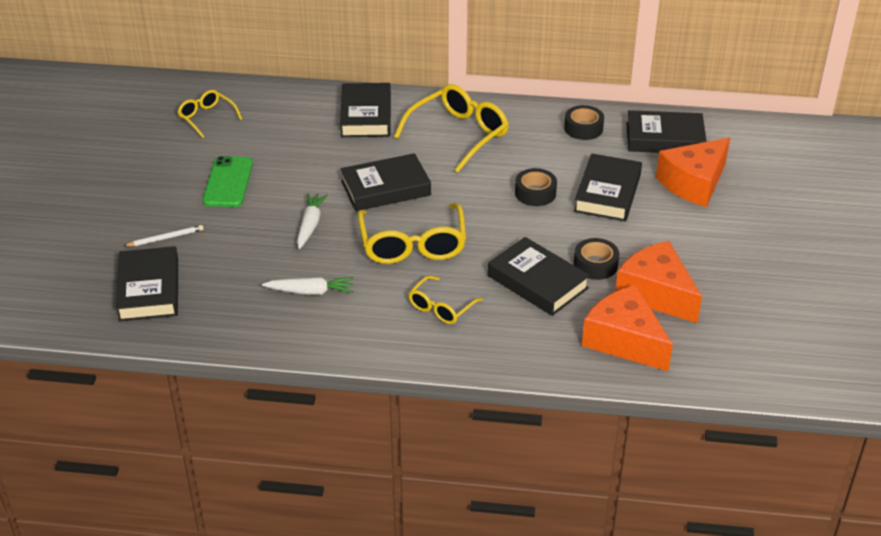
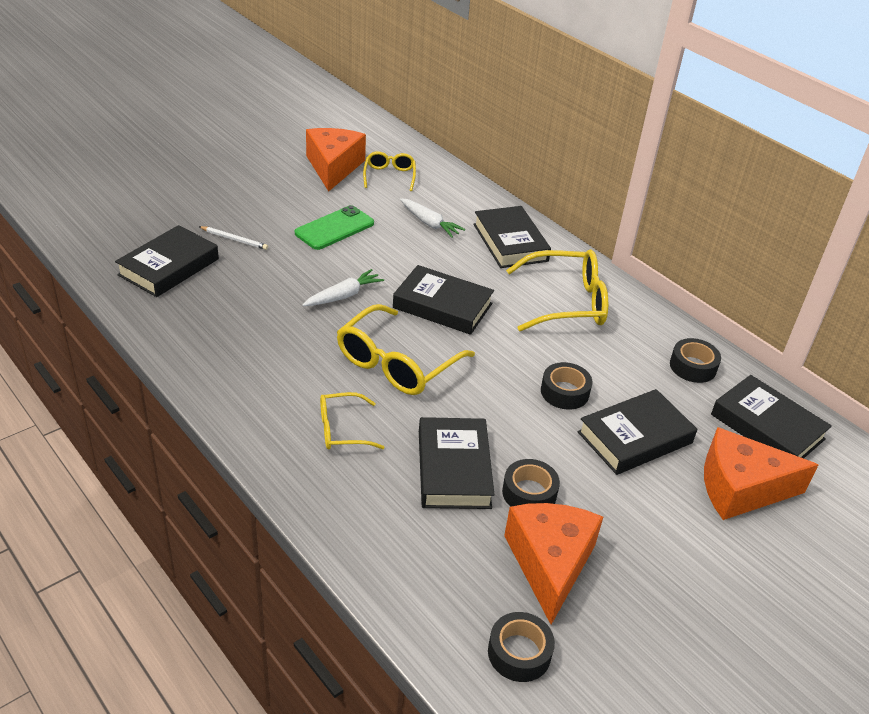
camera: 40 degrees right, 0 degrees up
(311, 292) = (267, 345): white carrot -> white carrot (429, 223)
(366, 116) = (510, 242): black book -> black book turned 60 degrees counterclockwise
(624, 340) = (455, 583): orange cheese -> orange cheese (333, 167)
(701, 348) = (519, 653): none -> black tape

